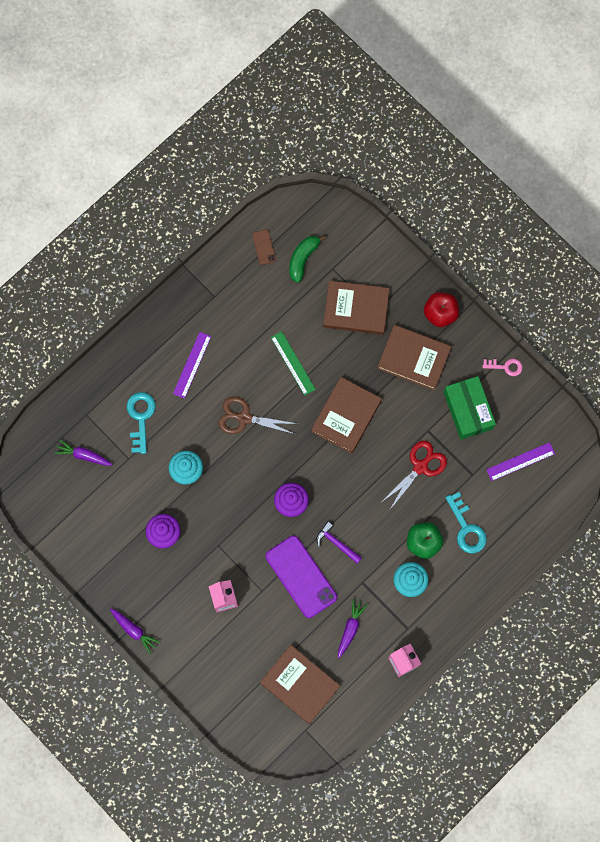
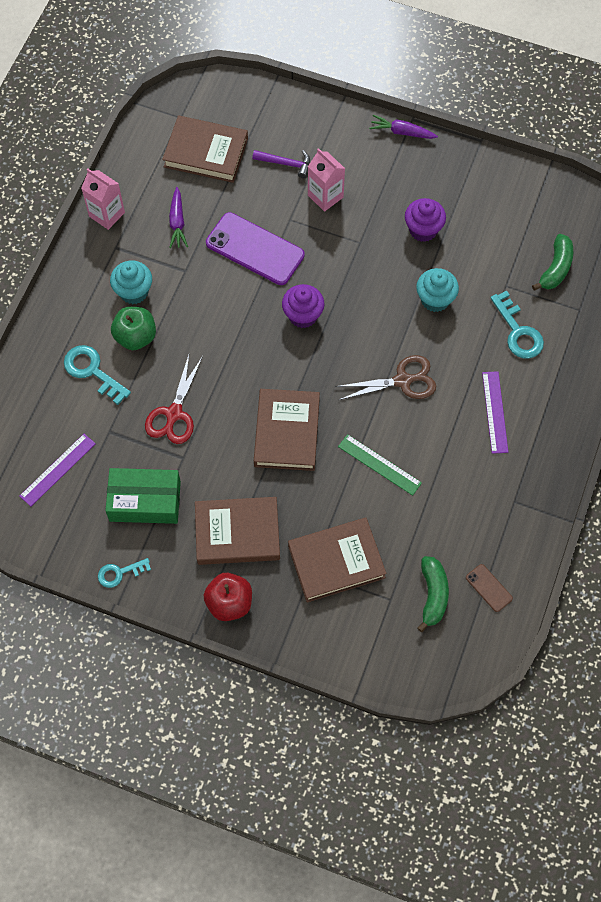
camera: 155 degrees right, 10 degrees down
(83, 455) = (555, 268): purple carrot -> green banana
(336, 543) = (232, 296): purple hammer -> purple hammer (286, 163)
(468, 410) = (145, 501): green box -> green box turned 45 degrees counterclockwise
(505, 366) = (119, 573): pink key -> turquoise key

